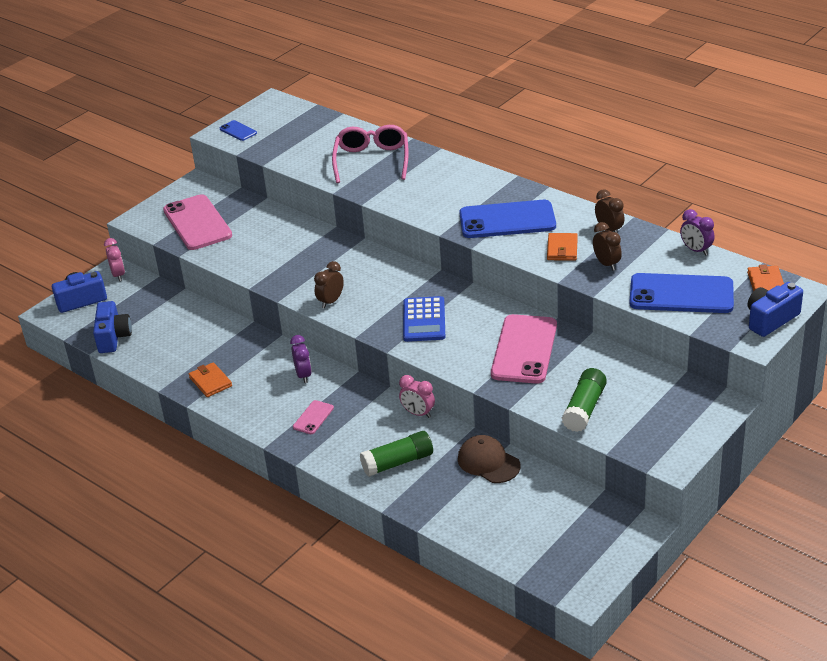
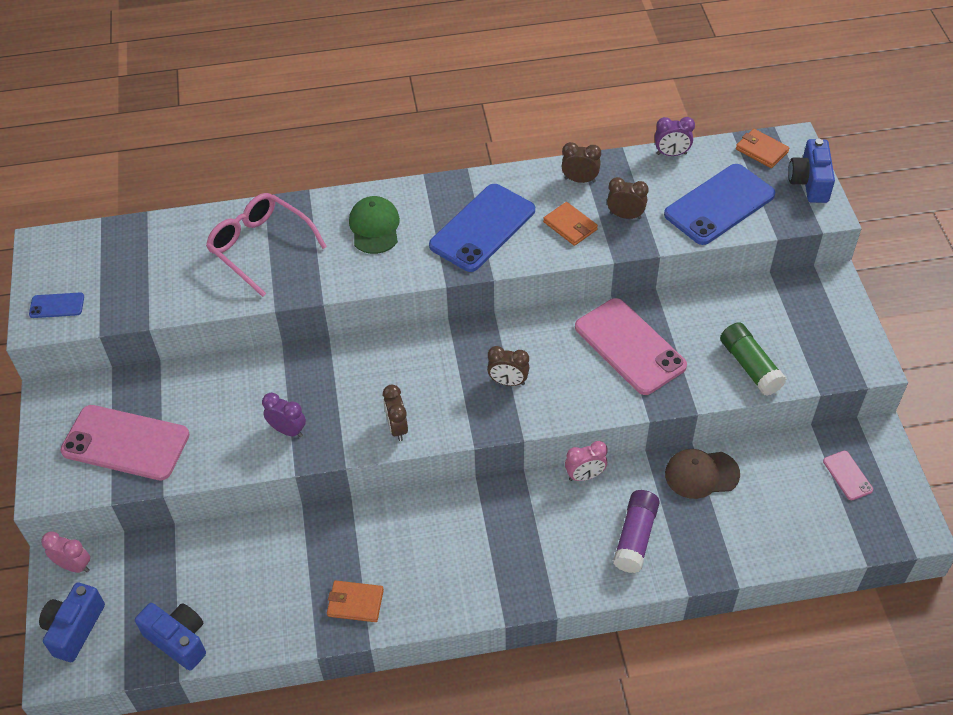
camera: 50 degrees left, 15 degrees up
(303, 375) = (433, 521): purple clock -> purple clock (288, 430)
(313, 417) = (504, 556): pink phone -> pink phone (847, 475)
(398, 462) = (635, 537): green glue stick -> purple glue stick
(424, 320) = (508, 382): blue calculator -> brown clock
(447, 185) = (374, 227): none -> green cap

